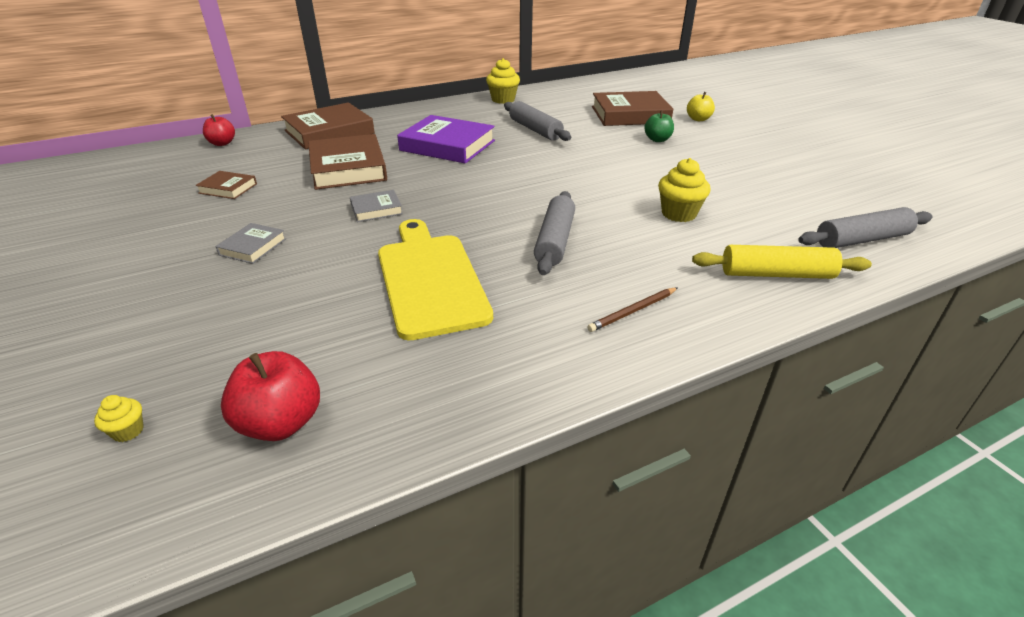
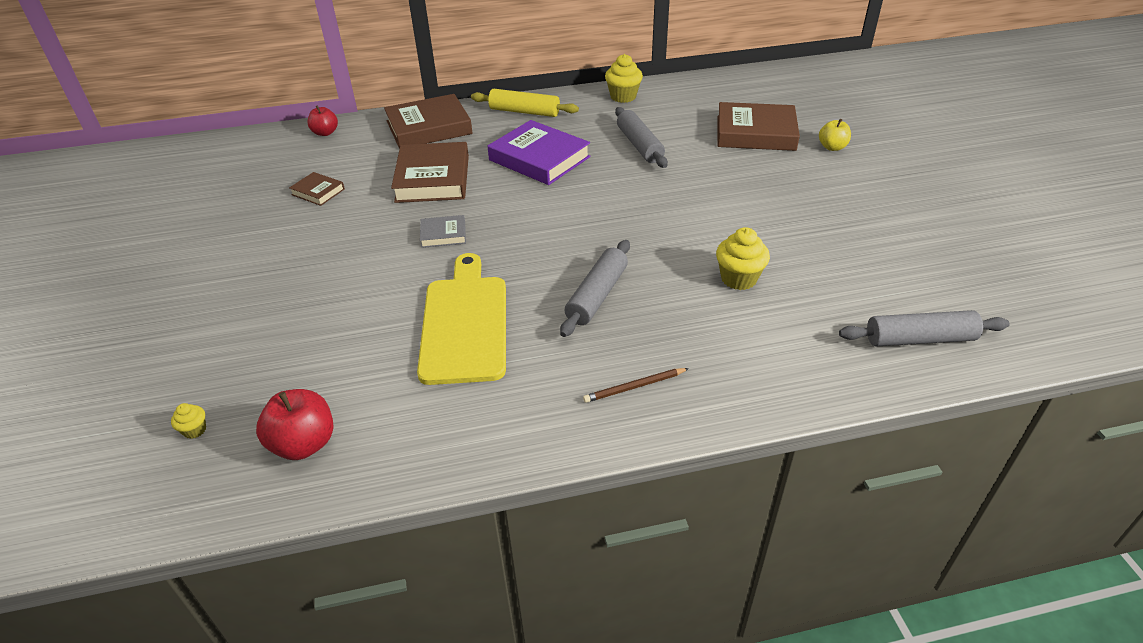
camera: 15 degrees right, 5 degrees up
(253, 247) = (324, 264): grey book -> none
(657, 140) = (768, 174): green apple -> none
(776, 274) = (799, 367): yellow rolling pin -> yellow rolling pin (524, 112)

